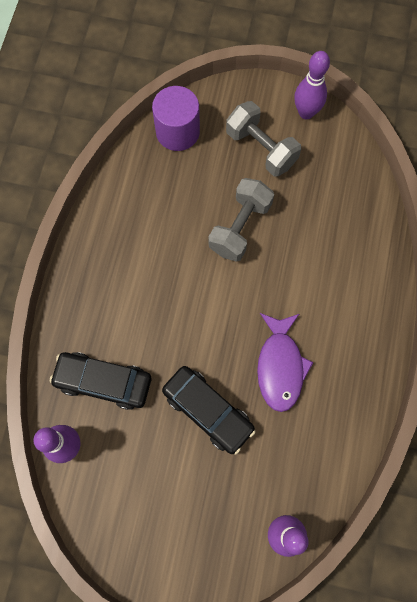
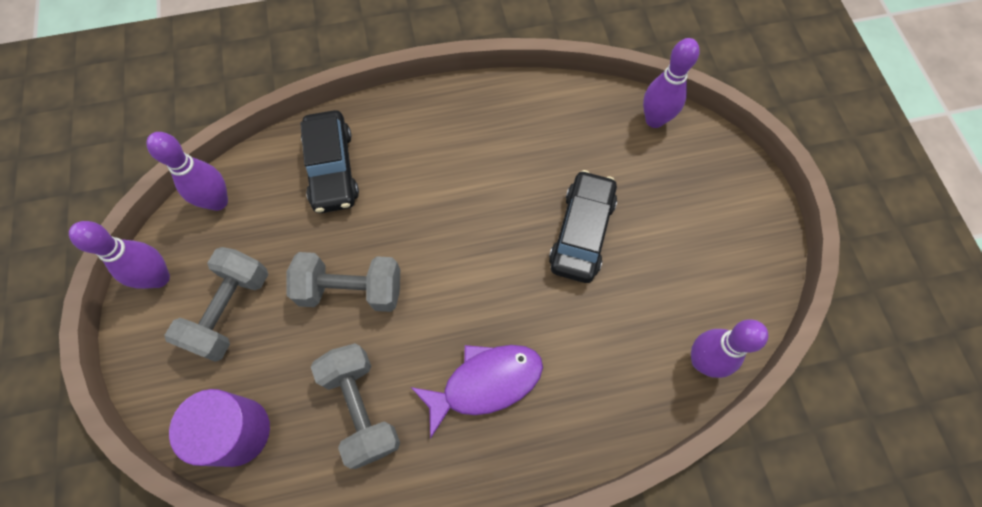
camera: 115 degrees left, 5 degrees down
(103, 382) = (612, 358): black car -> black car (332, 169)
(155, 206) = (361, 408): none -> grey dumbbell
(280, 366) = (498, 182): purple fish -> purple fish (485, 383)
(351, 162) = (218, 201): none -> purple bowling pin

